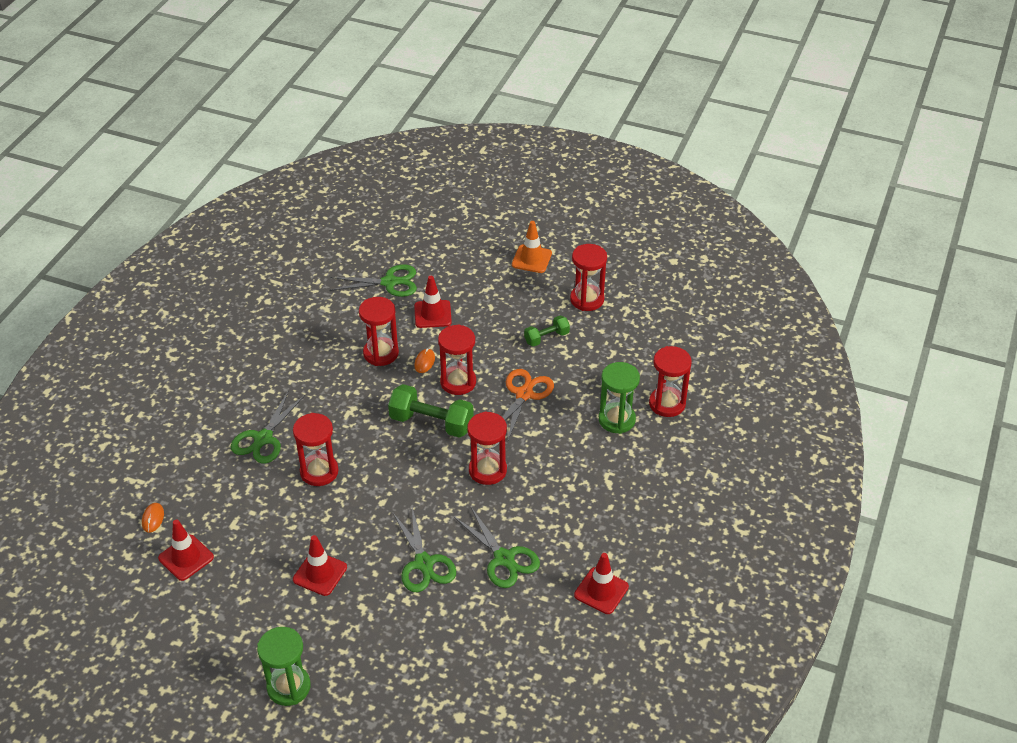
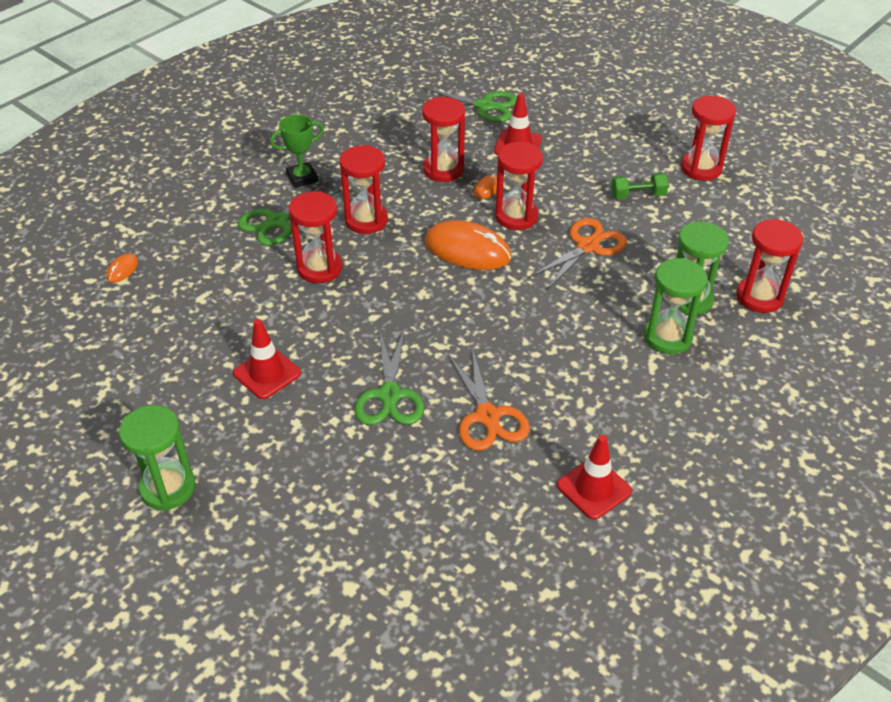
camera: 20 degrees right, 0 degrees up
(186, 558) = (133, 317): red traffic cone -> none
(265, 392) = (302, 178): none -> green trophy
(431, 423) = (467, 250): green dumbbell -> orange mouse
(487, 470) = (510, 315): red hourglass -> red hourglass (366, 220)
(504, 558) = (487, 416): green scissors -> orange scissors
(531, 259) = (652, 116): orange traffic cone -> none
(611, 456) = (667, 337): none -> green hourglass

